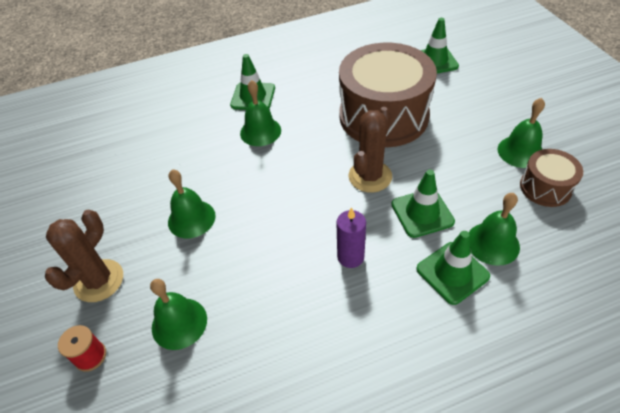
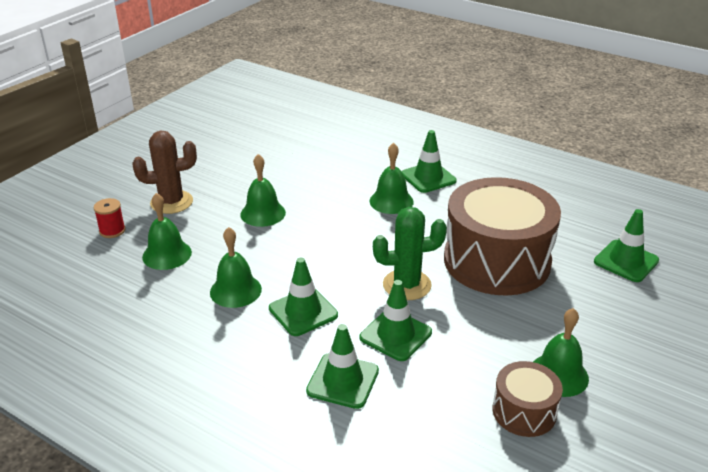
camera: 50 degrees right, 15 degrees down
(350, 257) = (303, 312): purple candle -> green traffic cone
(370, 176) = (407, 285): brown cactus -> green cactus
(492, 243) = (404, 396): green bell -> green bell (235, 290)

